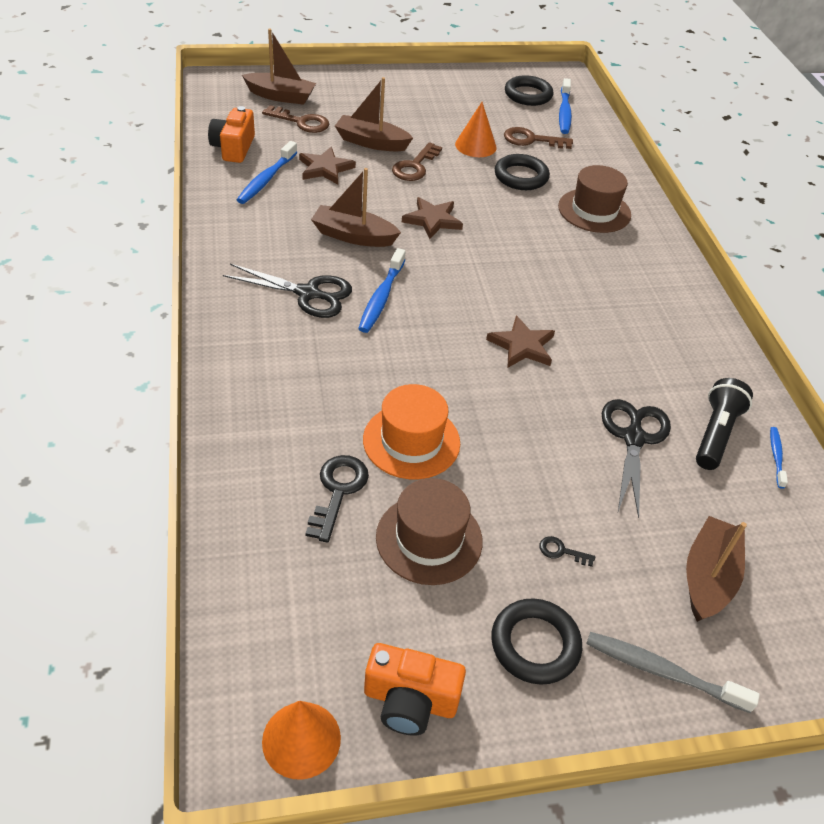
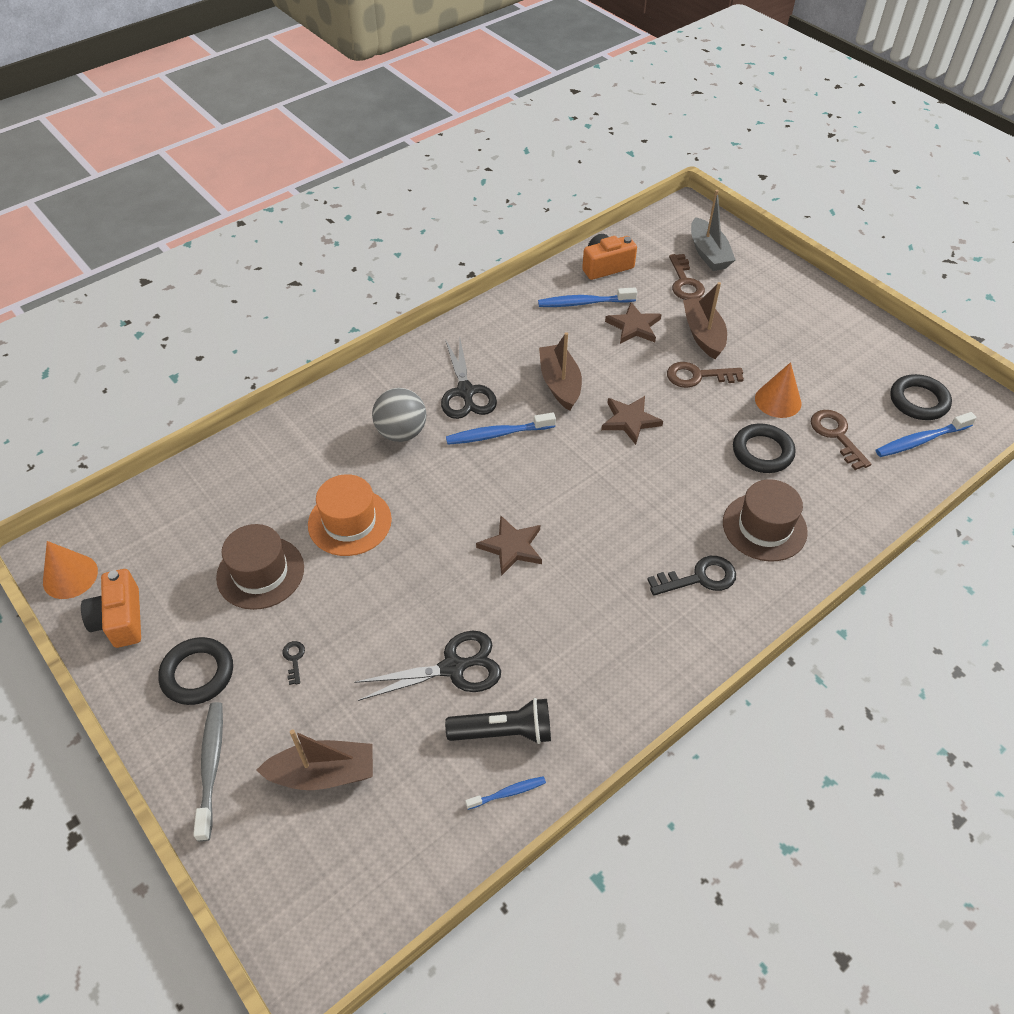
camera: 65 degrees right, 5 degrees up
(281, 96) = (708, 253): brown boat -> grey boat
(322, 357) = (401, 432): none -> grey ball
(338, 491) = (275, 503): black key -> black key (699, 578)

